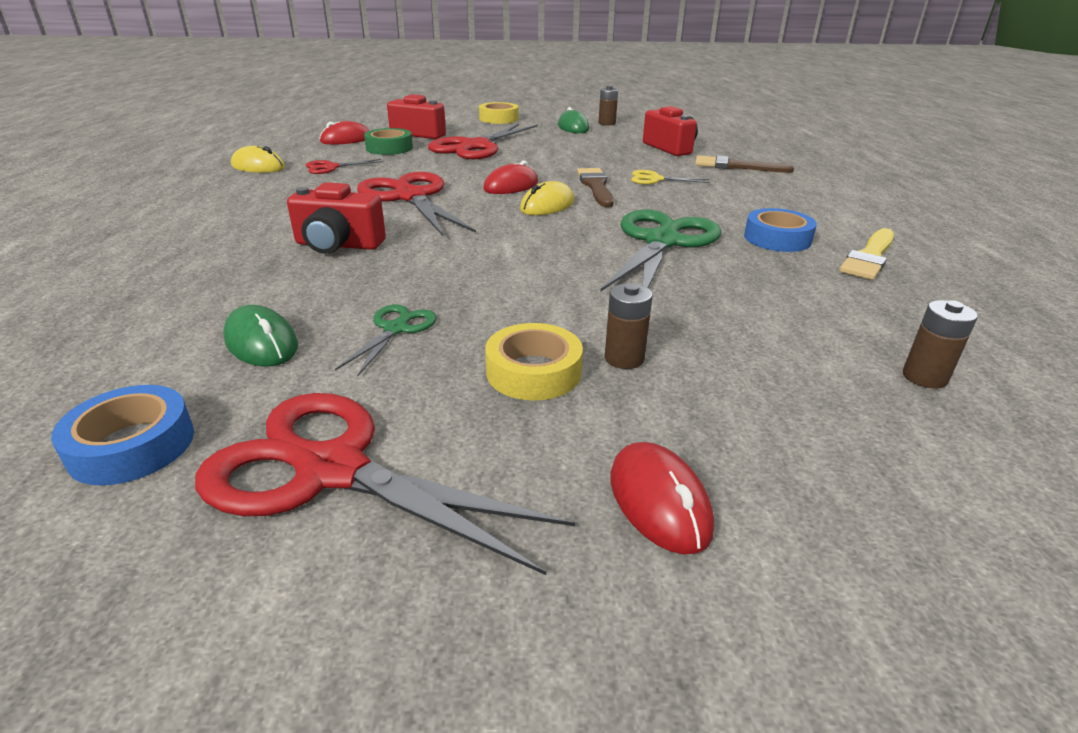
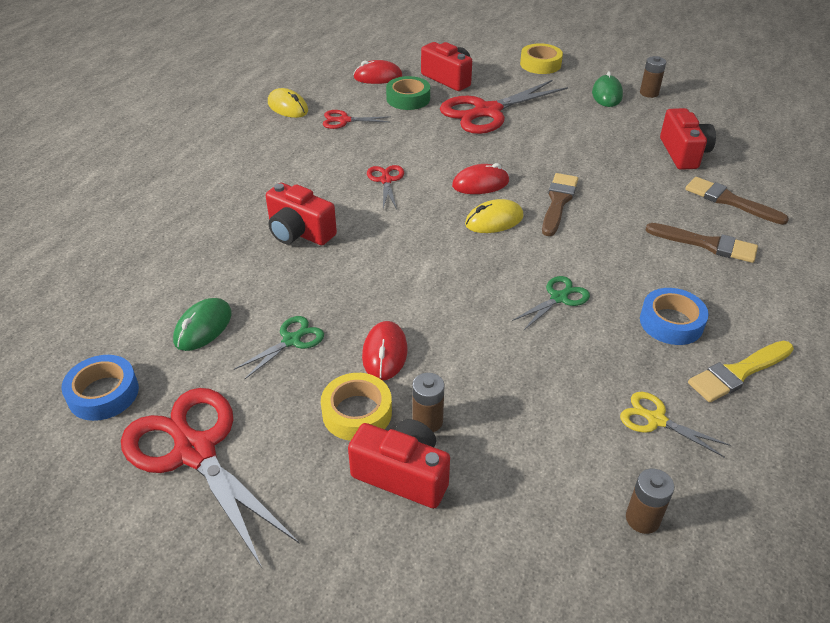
camera: 25 degrees right, 10 degrees up
(261, 343) = (203, 327): green mouse -> green mouse turned 45 degrees clockwise
(410, 197) = (386, 180): red scissors -> red scissors, size x0.48
(642, 413) = (402, 475): none -> red camera
(655, 179) = (625, 204): yellow scissors -> yellow scissors (656, 420)
(659, 502) = (361, 546): red mouse -> red mouse (384, 353)
(662, 242) = (559, 298): green scissors -> green scissors, size x0.48
(748, 191) = (706, 244): none -> brown brush

